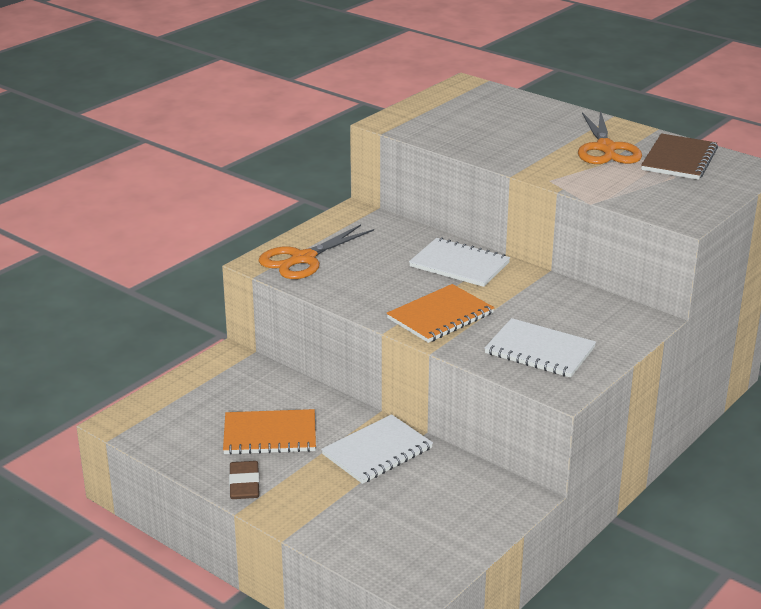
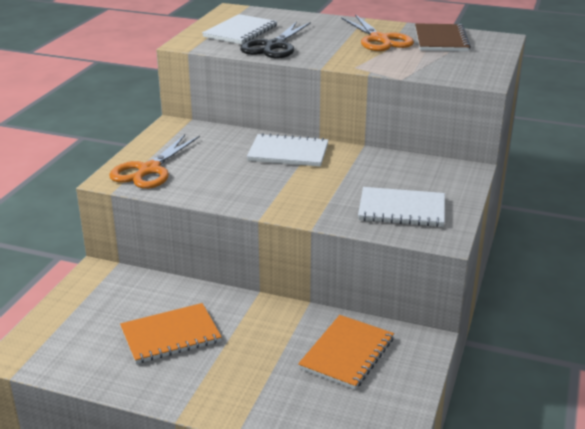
camera: 20 degrees left, 0 degrees up
(244, 484) = (170, 389): brown eraser -> none
(377, 451) = (277, 329): white notebook -> white notebook (240, 31)
(440, 316) = (299, 196): orange notebook -> orange notebook (347, 353)
(478, 140) = (274, 46): none -> black scissors

